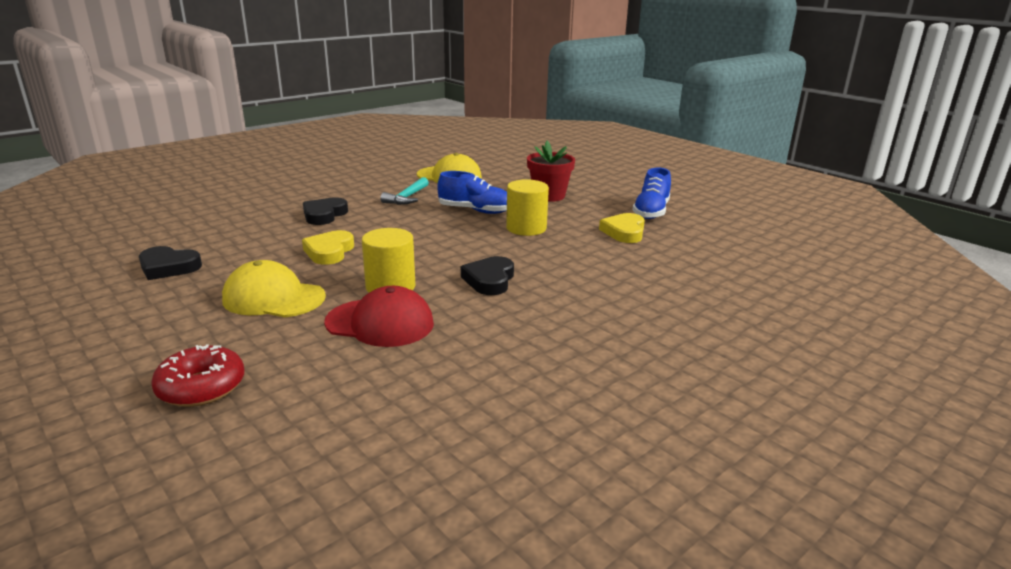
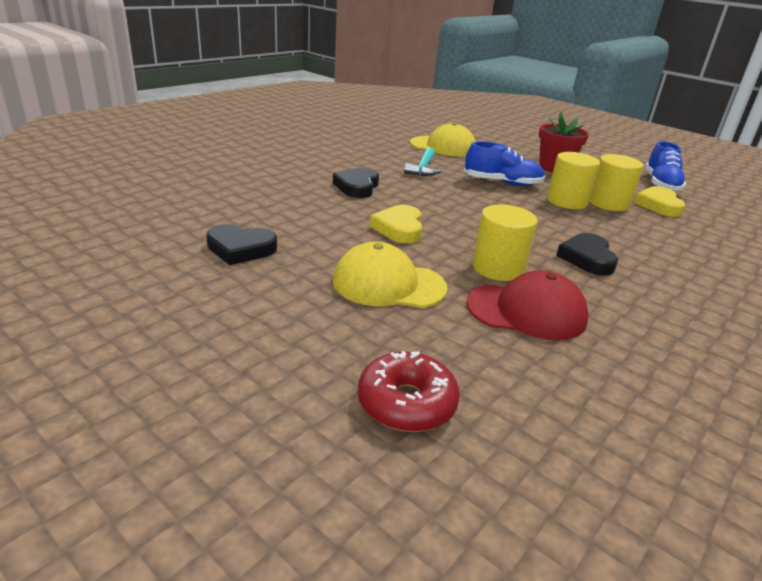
camera: 10 degrees left, 5 degrees up
(569, 230) = (608, 203): none -> yellow cylinder

